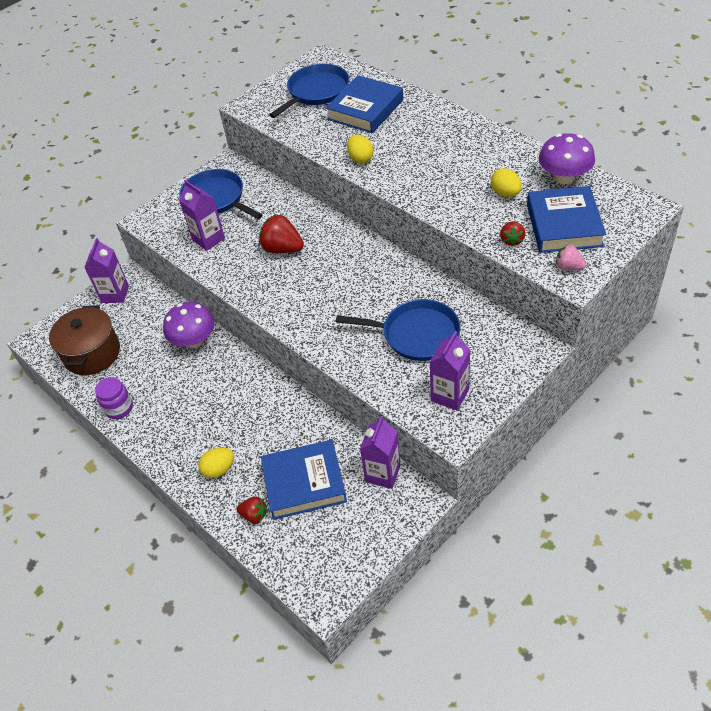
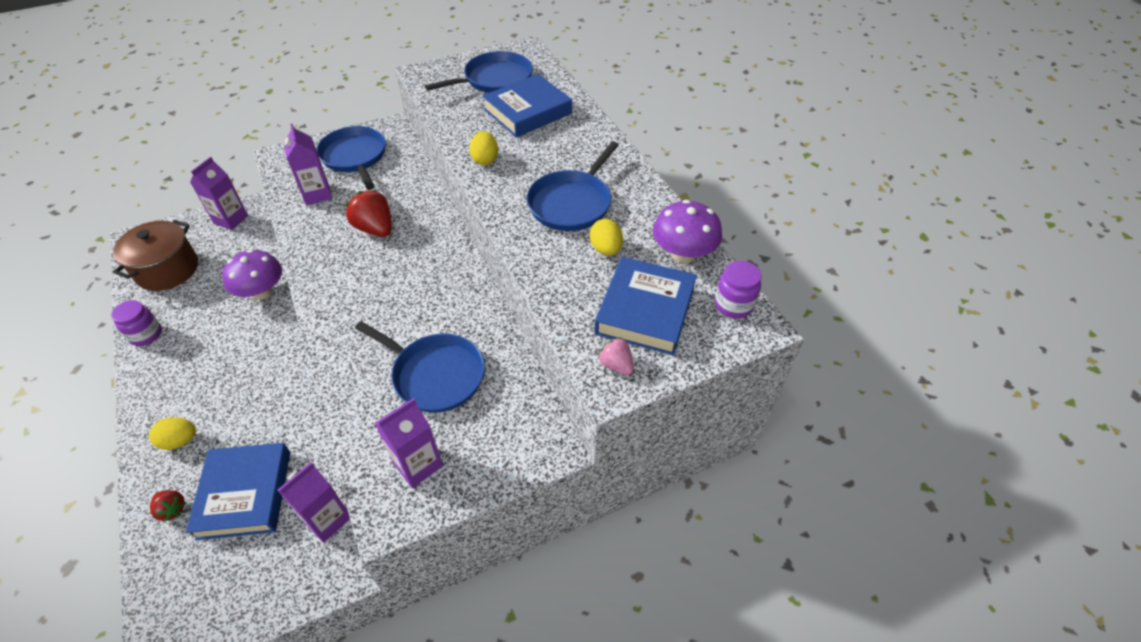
camera: 15 degrees right, 0 degrees up
(304, 483) = (245, 494): blue book -> blue book turned 75 degrees clockwise
(455, 169) = (572, 203): none -> blue pan
(512, 240) = (574, 307): red strawberry -> none
(622, 200) = (733, 305): none -> purple jar

